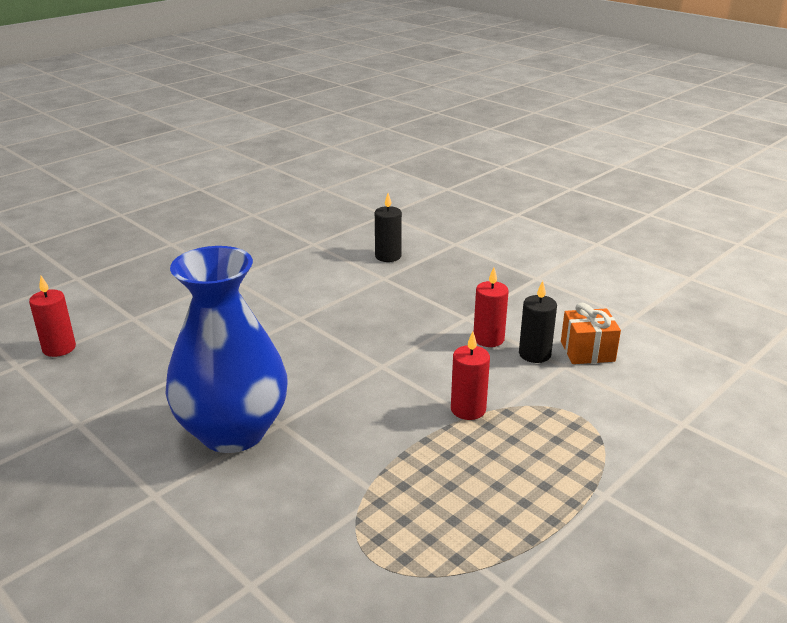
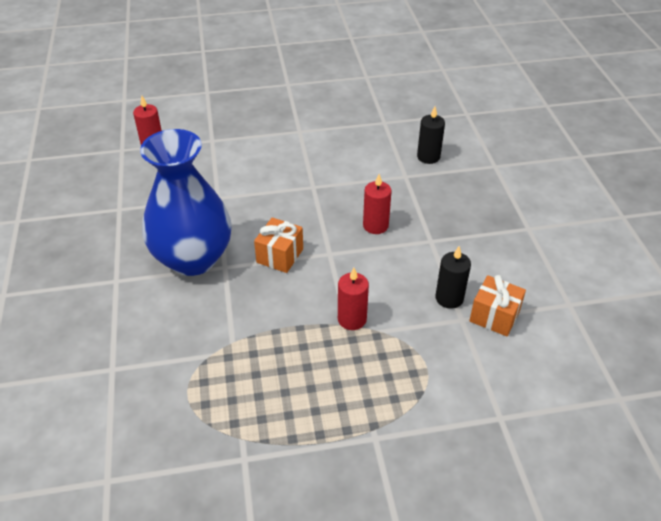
camera: 35 degrees right, 15 degrees up
(332, 388) = (280, 256): none -> orange gift
(488, 339) = (428, 267): red candle -> red candle (375, 225)

